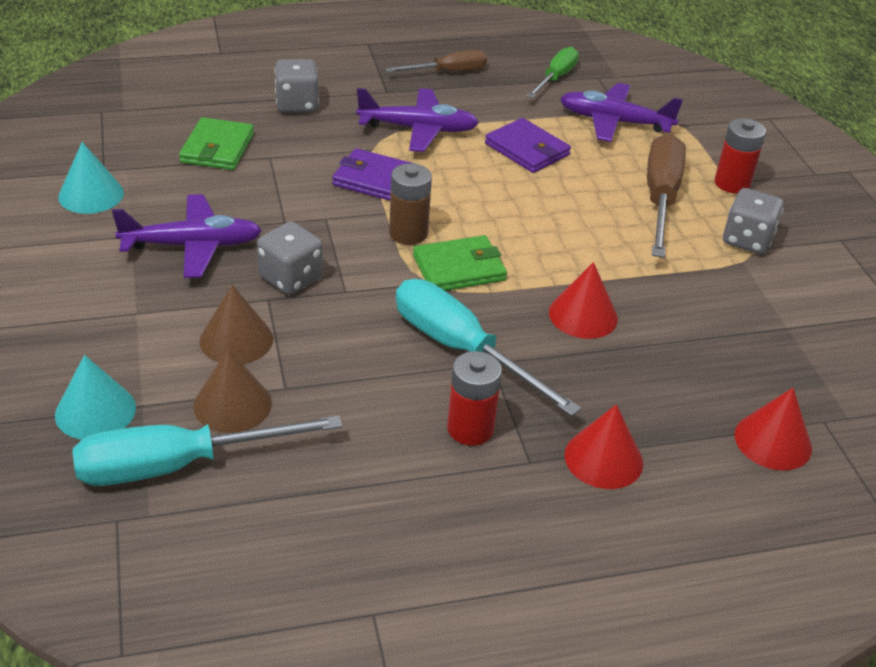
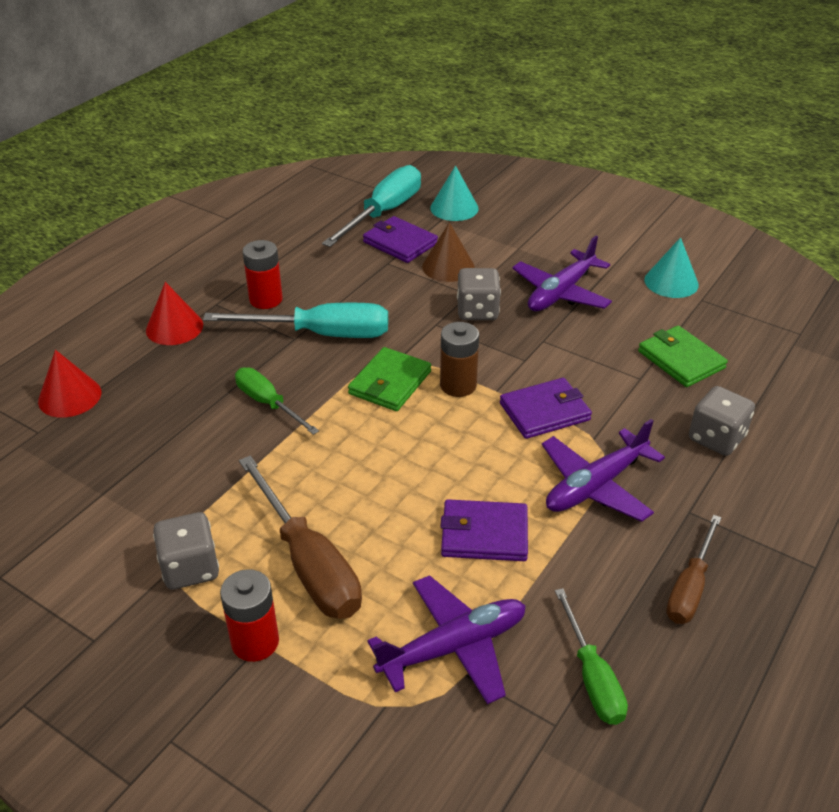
camera: 140 degrees right, 0 degrees up
(232, 404) = (400, 243): brown cone -> purple wallet
(583, 315) = (268, 403): red cone -> green screwdriver

